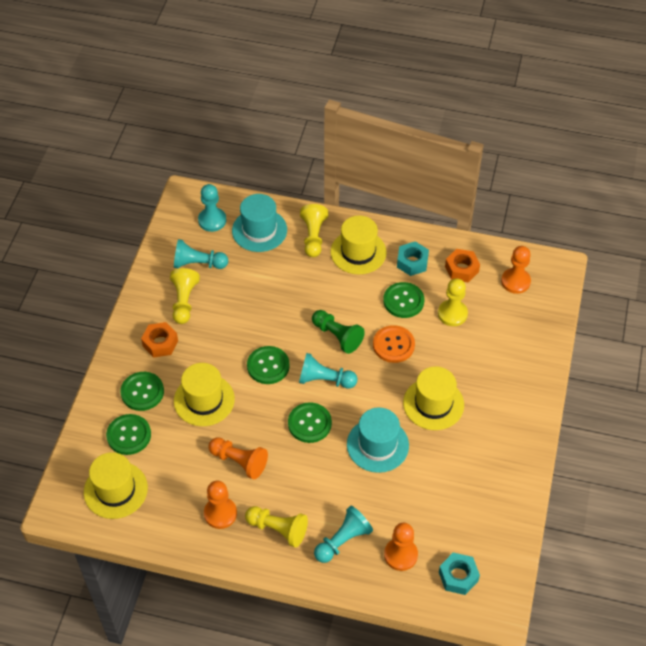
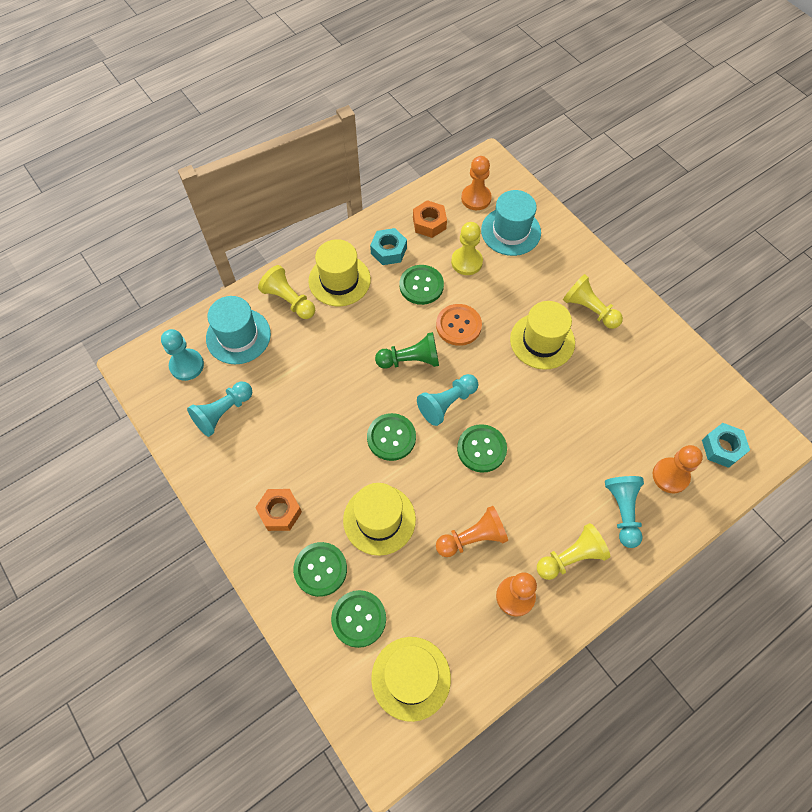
camera: 50 degrees left, 10 degrees up
(184, 301) = (253, 456): yellow pawn -> yellow pawn (589, 309)
(377, 445) = (548, 412): turquoise hat -> turquoise hat (511, 231)

